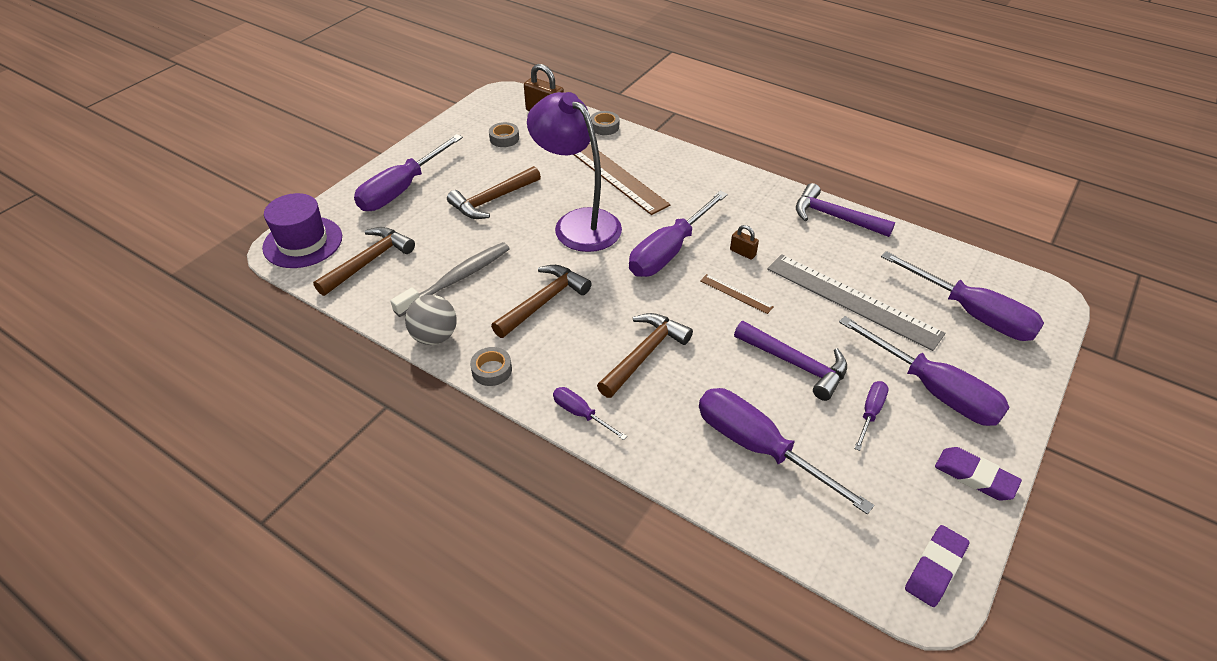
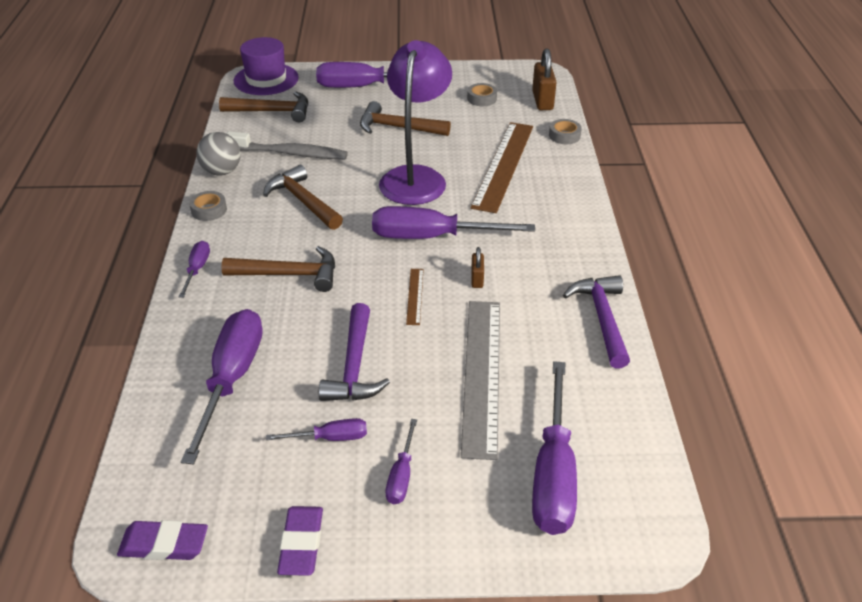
camera: 55 degrees right, 5 degrees down
(543, 302) = (303, 201): brown hammer -> brown hammer turned 135 degrees counterclockwise
(933, 390) = (401, 475): purple screwdriver -> purple screwdriver, size x0.49

